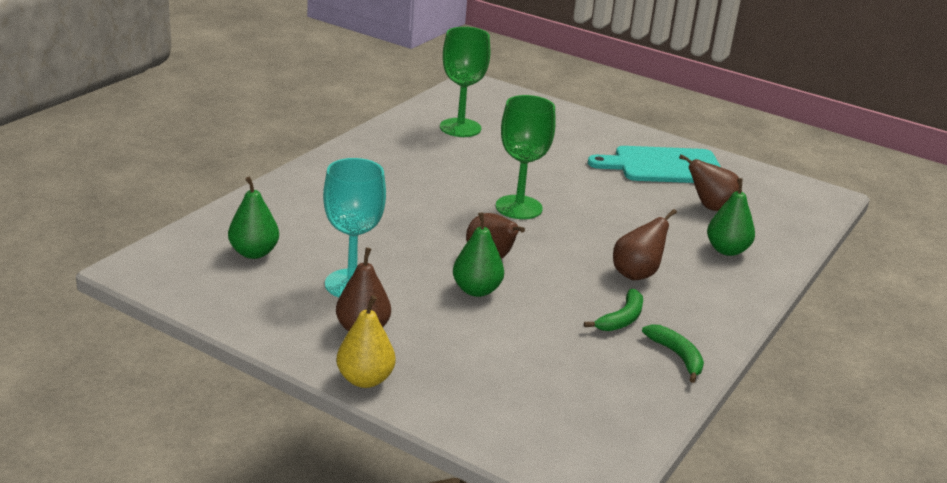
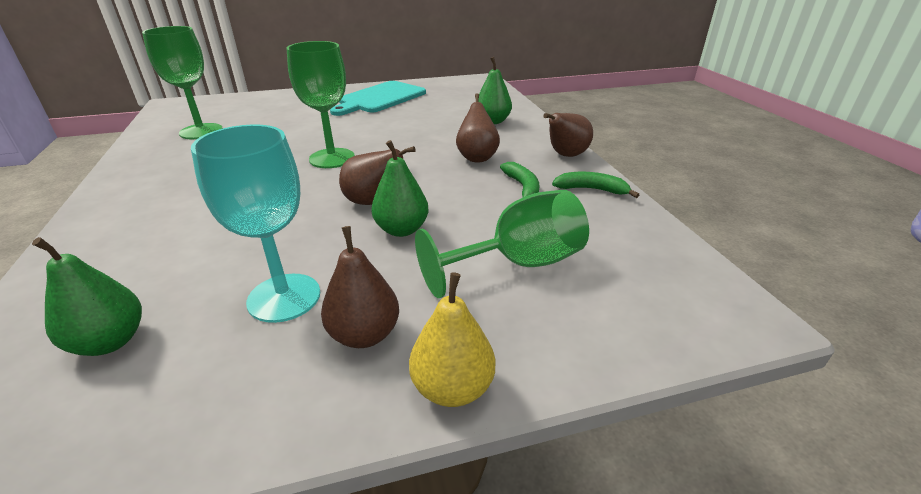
camera: 45 degrees left, 5 degrees up
(509, 358) = (517, 264): none -> green goblet
(711, 208) = (443, 106): brown pear -> brown pear (565, 155)

